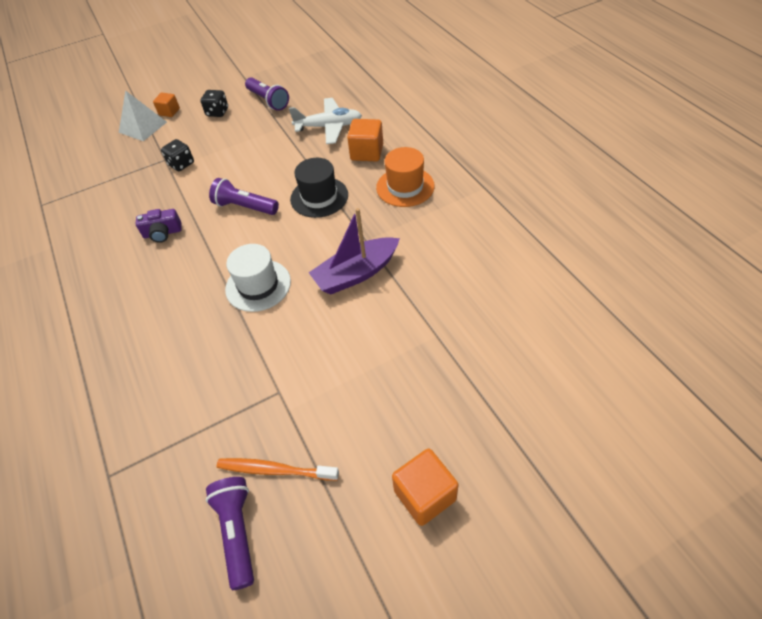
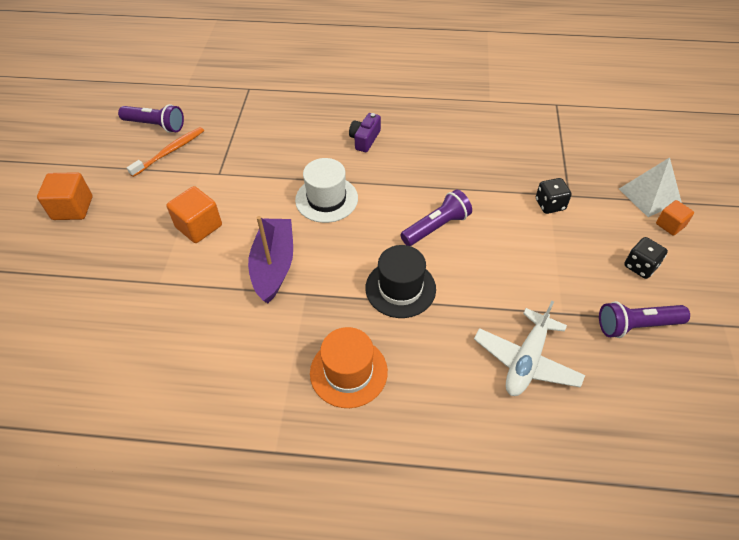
camera: 120 degrees right, 0 degrees up
(162, 233) = (448, 163): purple camera -> purple camera (365, 139)
(367, 152) = (441, 371): orange cube -> orange cube (199, 226)

